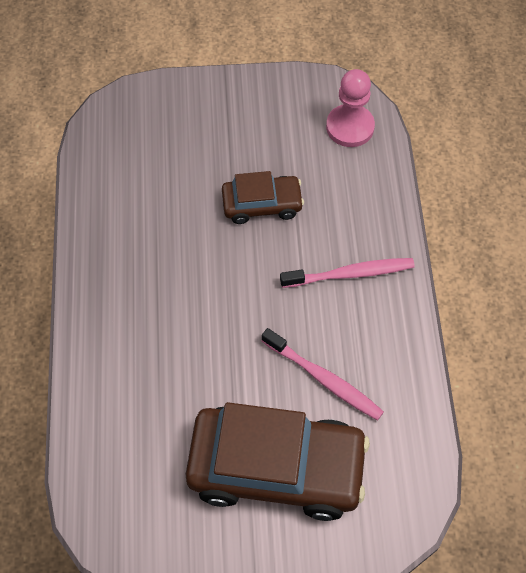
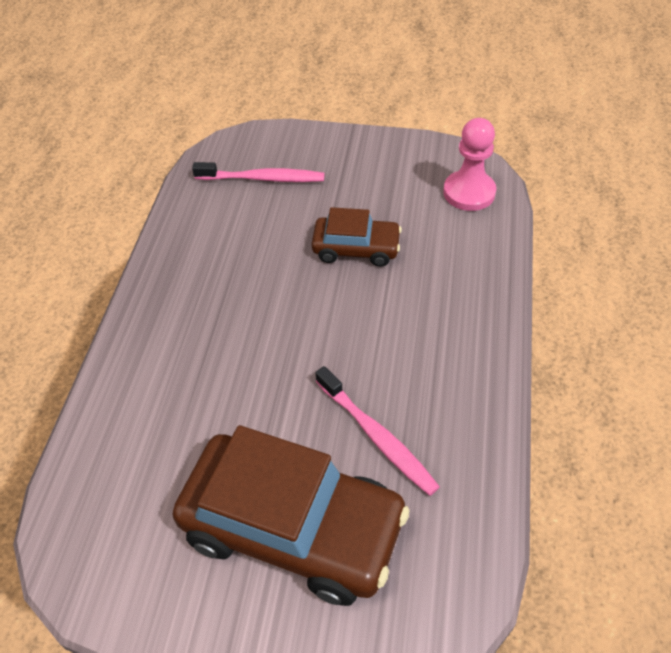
camera: 15 degrees right, 10 degrees down
(350, 274) = (435, 331): pink toothbrush -> pink toothbrush (263, 178)

